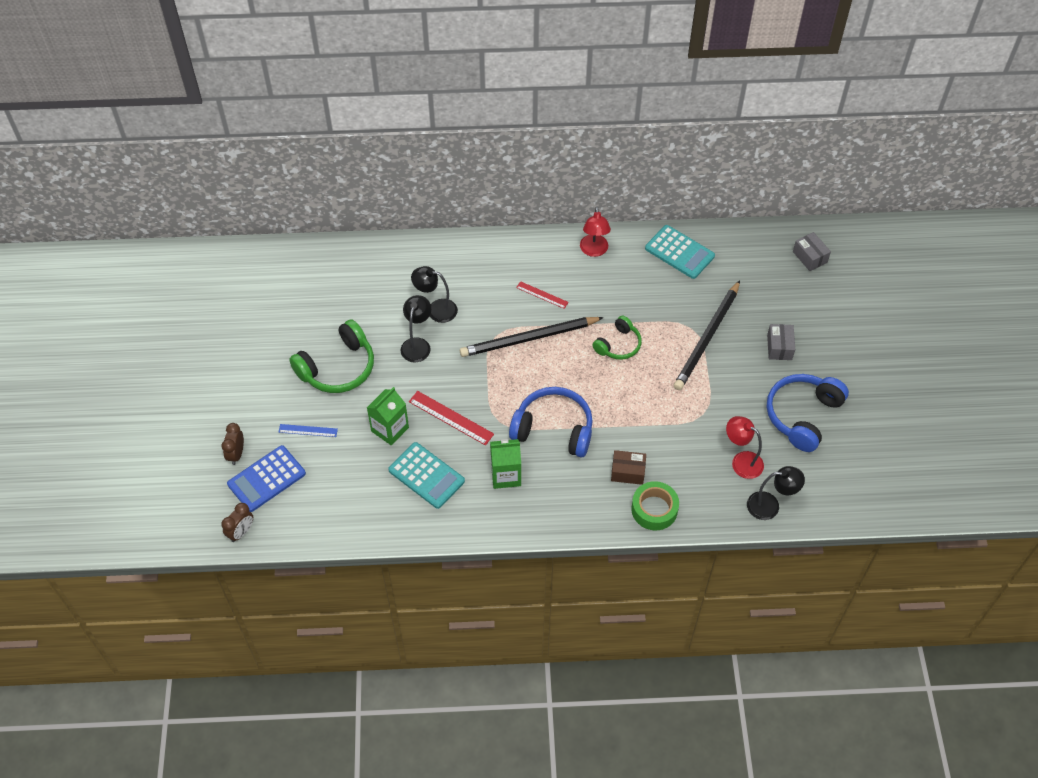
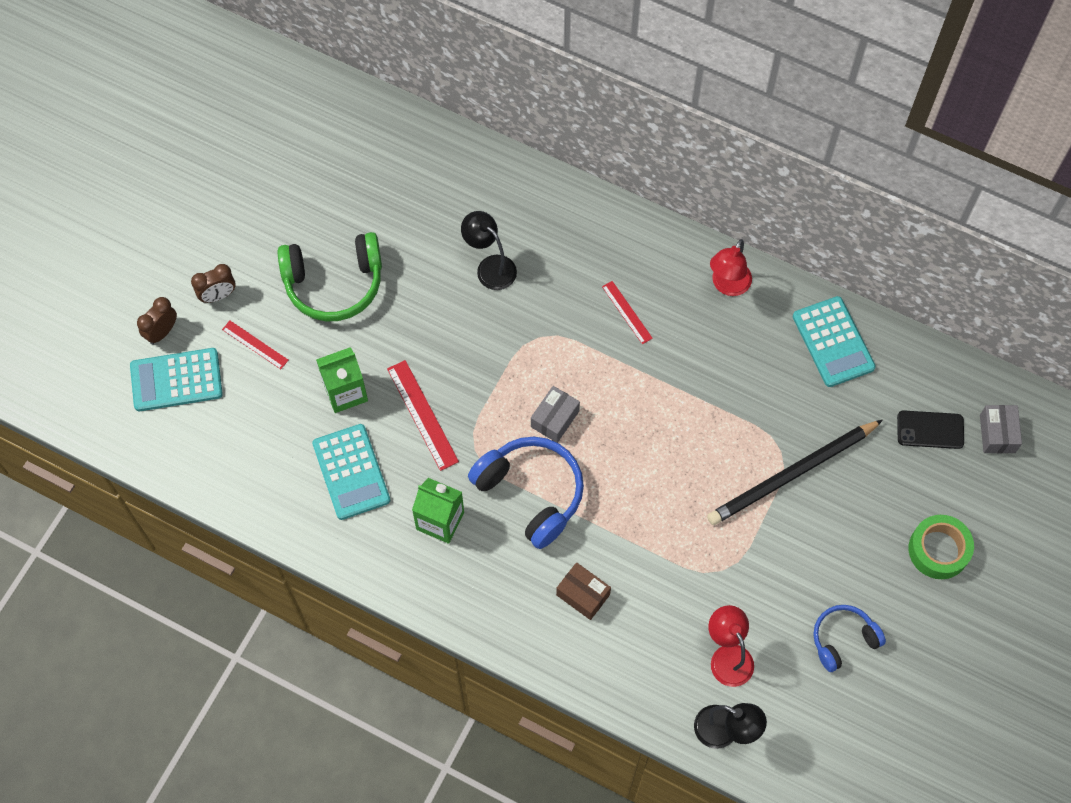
camera: 30 degrees right, 10 degrees up
(241, 532) = (113, 429): brown clock -> brown clock (218, 295)
(266, 479) = (176, 380): blue calculator -> turquoise calculator
(308, 430) = (255, 344): blue ruler -> red ruler
(417, 344) = (441, 301): black lamp -> none
(529, 339) = (575, 361): black pencil -> none
(618, 345) = (677, 426): green headphones -> none
(654, 509) = (584, 658): green tape -> green tape (938, 550)
(770, 273) = (930, 430): none -> black phone
(779, 347) = (874, 534): grey box -> grey box (555, 419)
(803, 415) = (843, 640): blue headphones -> blue headphones, size x0.60

